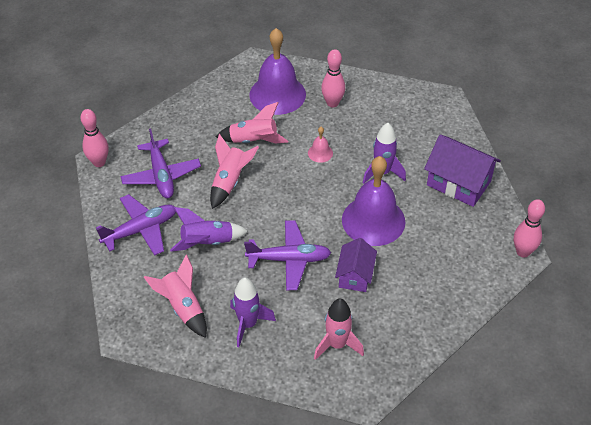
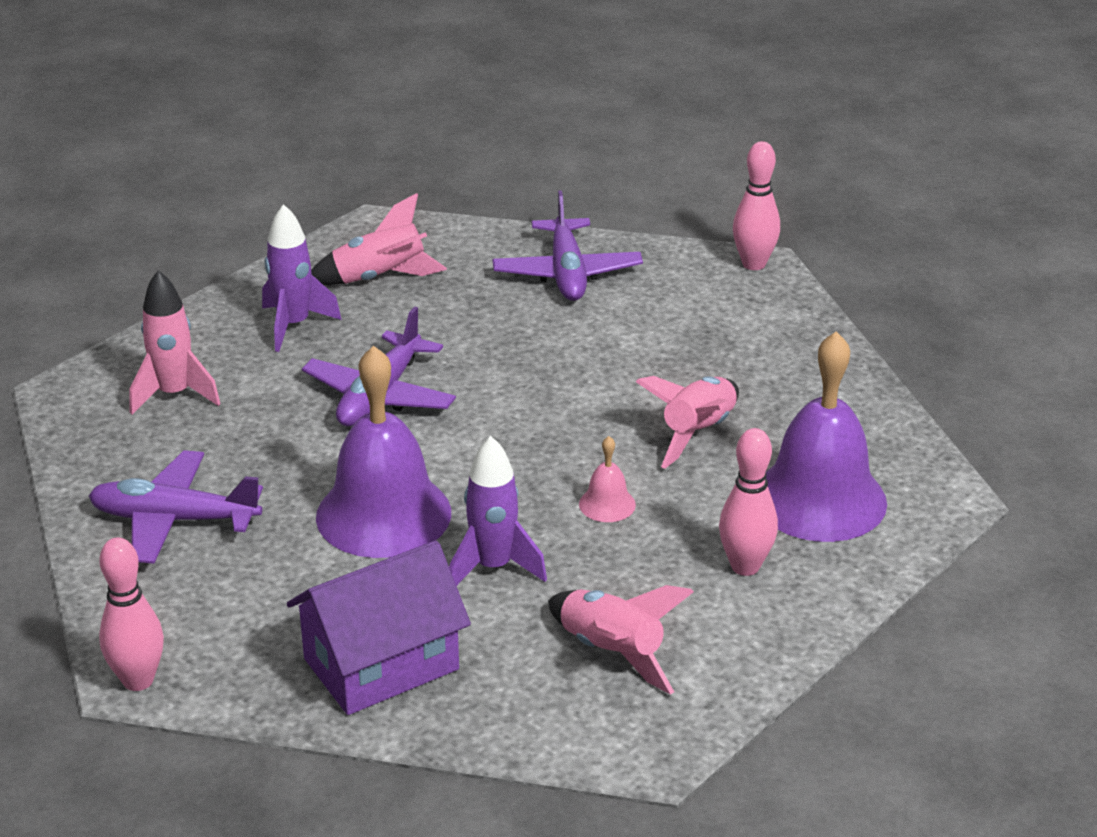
camera: 115 degrees right, 15 degrees down
(161, 175) = (677, 316): purple plane -> purple plane (174, 520)
(207, 243) = (487, 326): purple rocket -> none
(230, 182) = (608, 381): pink rocket -> pink rocket (611, 653)
(355, 275) = (284, 453): purple house -> none

